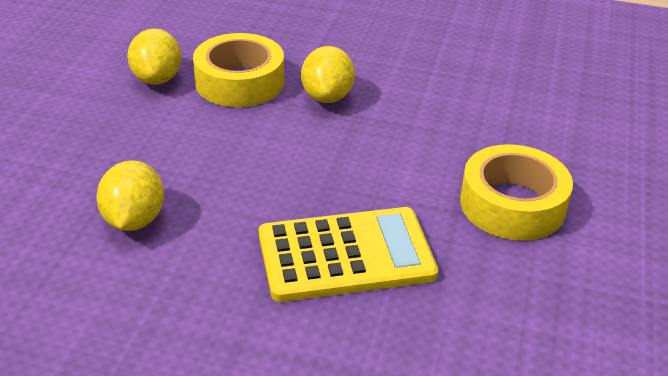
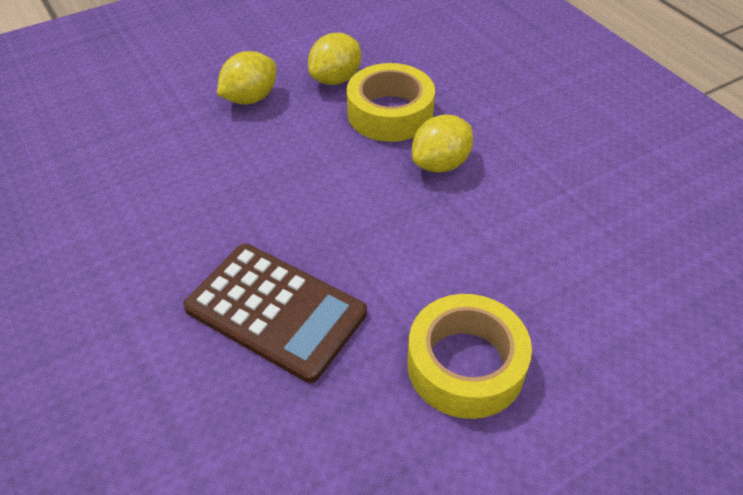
camera: 45 degrees right, 10 degrees up
(134, 220) = (183, 184): yellow lemon -> yellow lemon (250, 98)
(346, 255) = (276, 311): yellow calculator -> brown calculator

